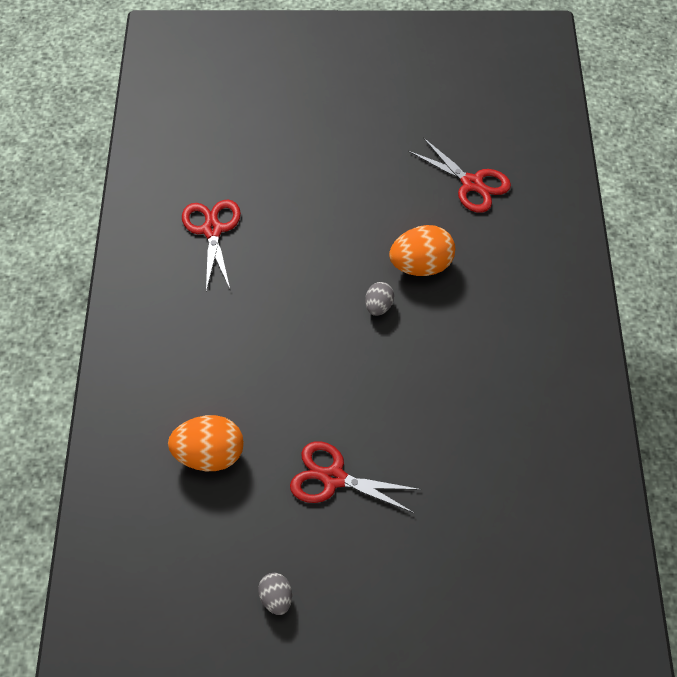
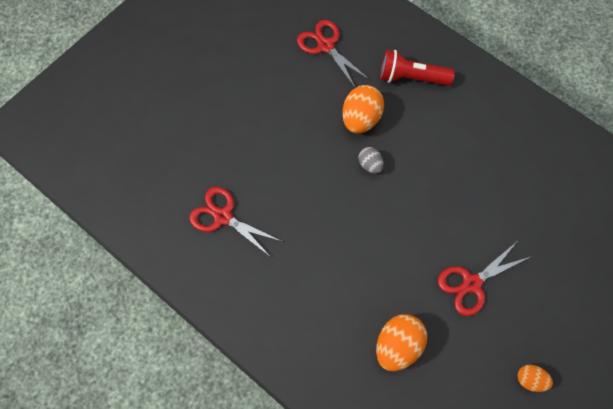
camera: 50 degrees left, 10 degrees up
(276, 599) = (530, 380): grey egg -> orange egg
(472, 184) = (326, 46): red scissors -> red scissors turned 120 degrees counterclockwise
(513, 276) = (411, 78): none -> red flashlight

